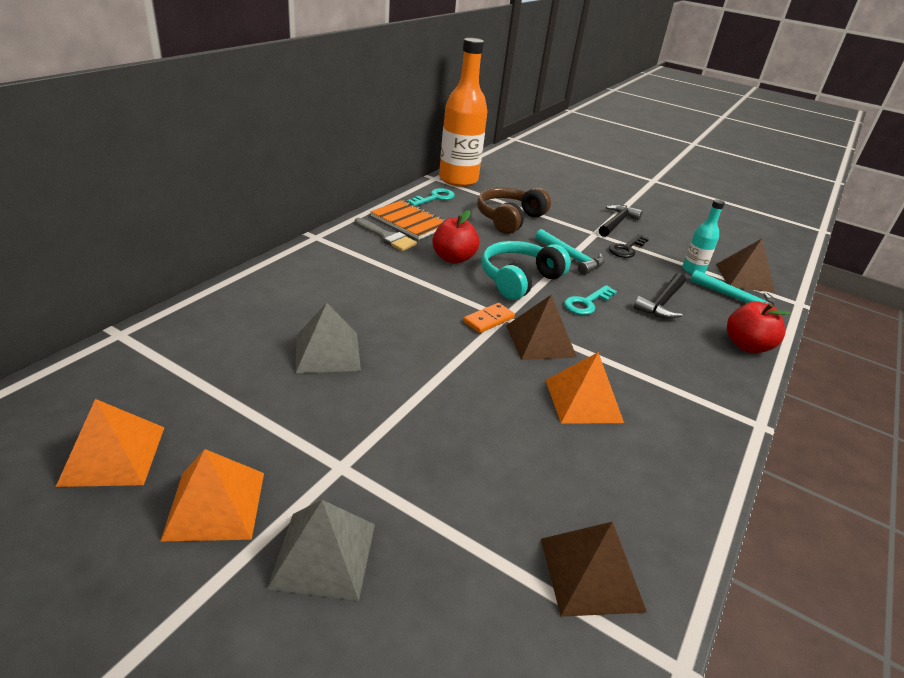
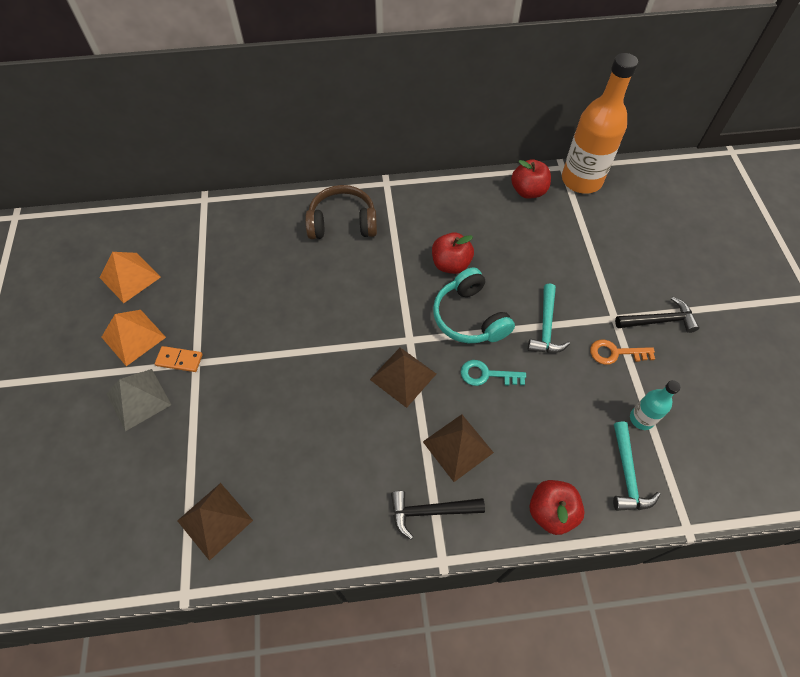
camera: 55 degrees right, 25 degrees up
(327, 352) = (276, 286): grey pyramid -> none
(386, 237) = (432, 212): grey brush -> none
(409, 222) = (470, 206): orange notebook -> none
(435, 198) = (528, 191): turquoise key -> red apple
(488, 320) = (395, 334): orange domino -> orange domino (179, 360)
(509, 219) = (558, 252): brown headphones -> brown headphones (342, 223)
(519, 279) = (469, 317): turquoise headphones -> turquoise headphones turned 120 degrees counterclockwise
(583, 400) = (360, 438): orange pyramid -> none
(626, 249) = (615, 353): black key -> orange key
(662, 303) = (550, 422): black hammer -> black hammer (430, 511)
(744, 278) = (682, 465): brown pyramid -> brown pyramid (457, 447)

